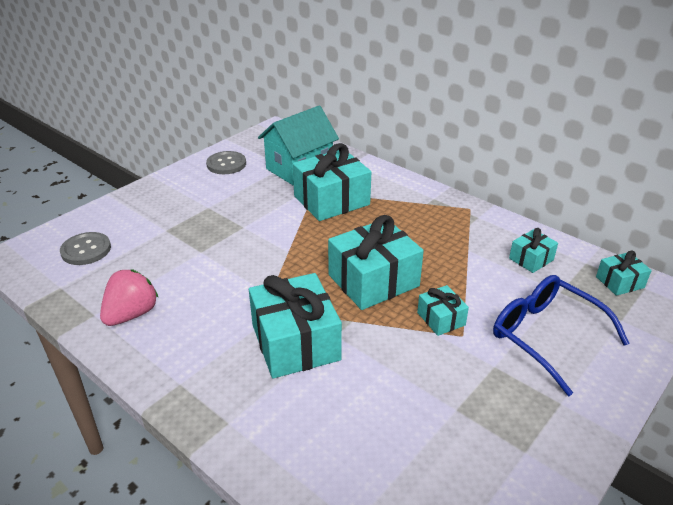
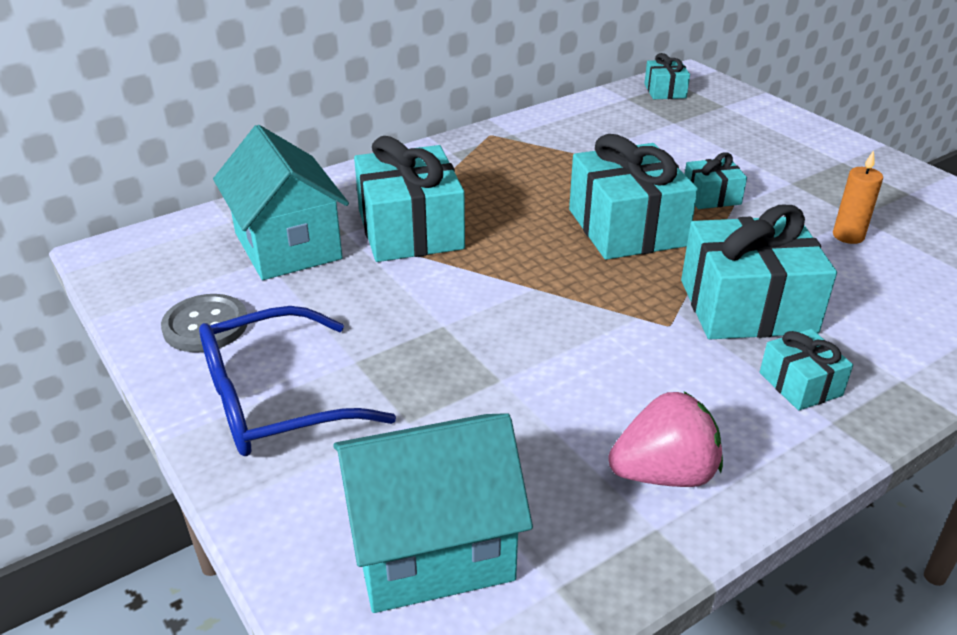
camera: 75 degrees left, 0 degrees up
(86, 250) = (431, 547): grey button -> turquoise house
(132, 314) = (664, 474): pink strawberry -> pink strawberry turned 120 degrees clockwise
(418, 401) = (848, 236): none -> orange candle
(531, 259) = (612, 123): turquoise gift -> turquoise gift (800, 384)
(545, 336) = (745, 146): blue glasses -> blue glasses (274, 401)

